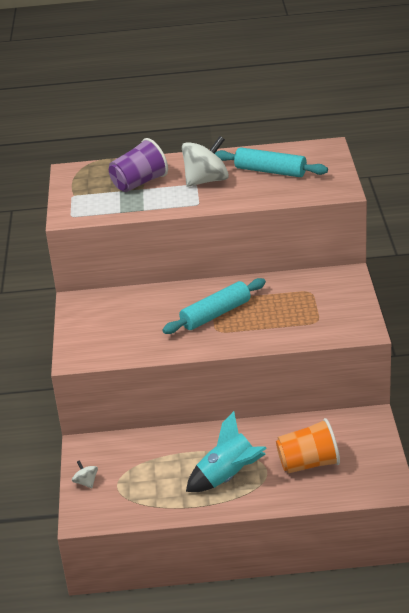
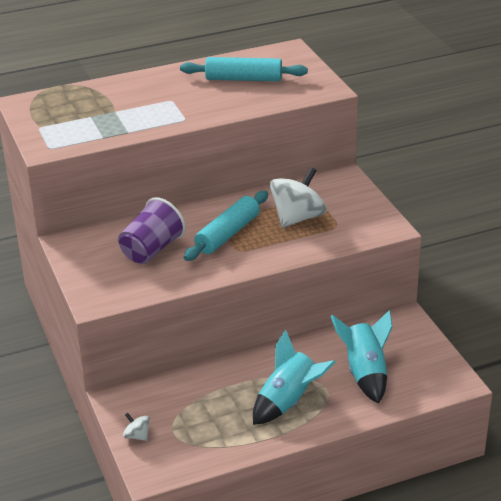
camera: 20 degrees left, 0 degrees up
(139, 183) = (108, 106): purple cup -> purple cup (152, 250)
(206, 180) = (180, 95): white spinning top -> white spinning top (298, 218)
(308, 463) = (365, 373): orange cup -> turquoise rocket

